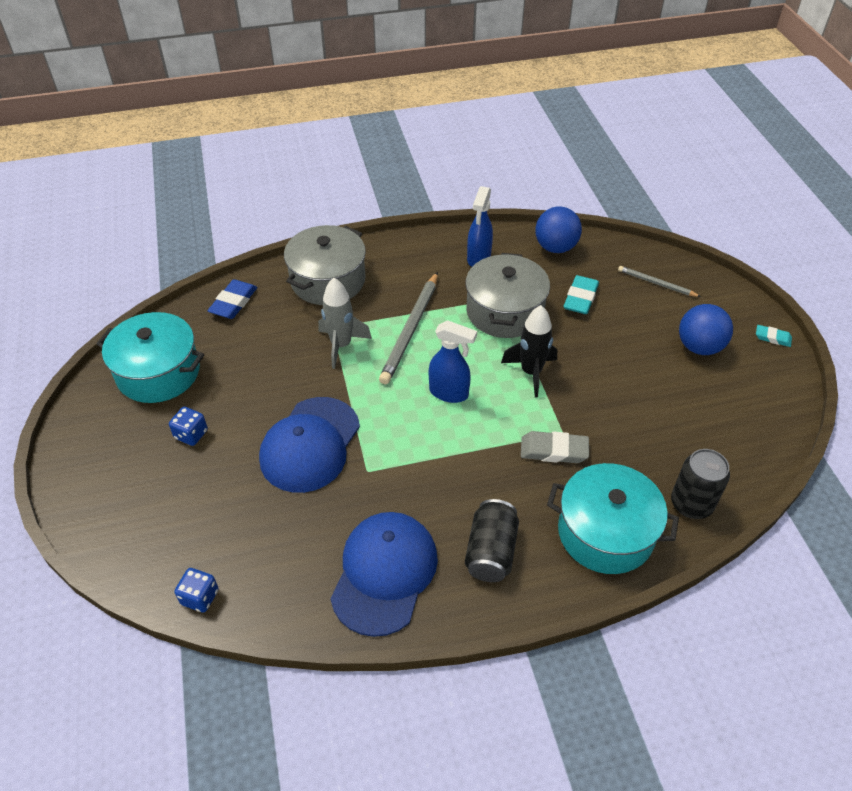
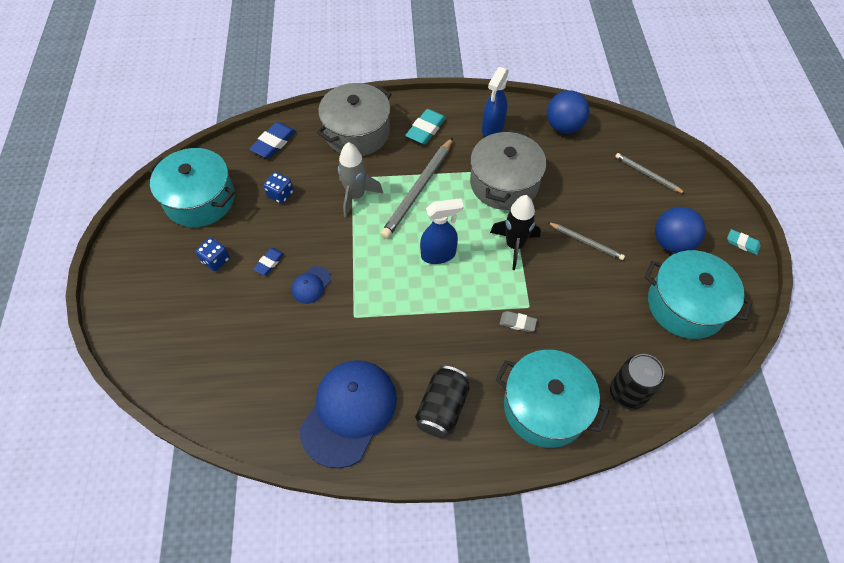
camera: 10 degrees right, 10 degrees up
(200, 597) = (196, 407): blue dice -> blue dice (280, 194)
(255, 428) = (269, 263): none -> blue eraser
(310, 444) = (311, 285): blue cap -> blue cap, size x0.44
(449, 393) = (439, 255): blue spray bottle -> blue spray bottle turned 45 degrees counterclockwise
(554, 450) = (517, 323): grey eraser -> grey eraser, size x0.60
(580, 298) = (575, 180): turquoise eraser -> turquoise eraser (426, 129)
(608, 358) = (586, 242): none -> grey pencil
(730, 406) = (685, 305): none -> turquoise pot

